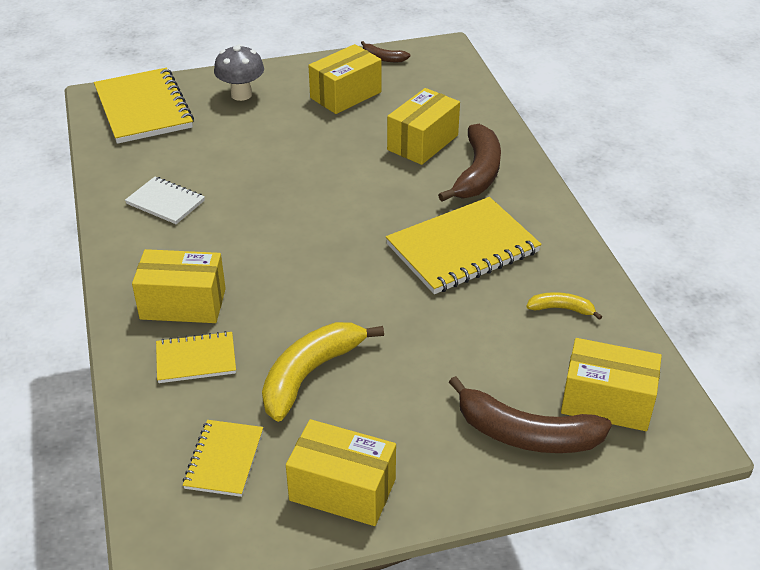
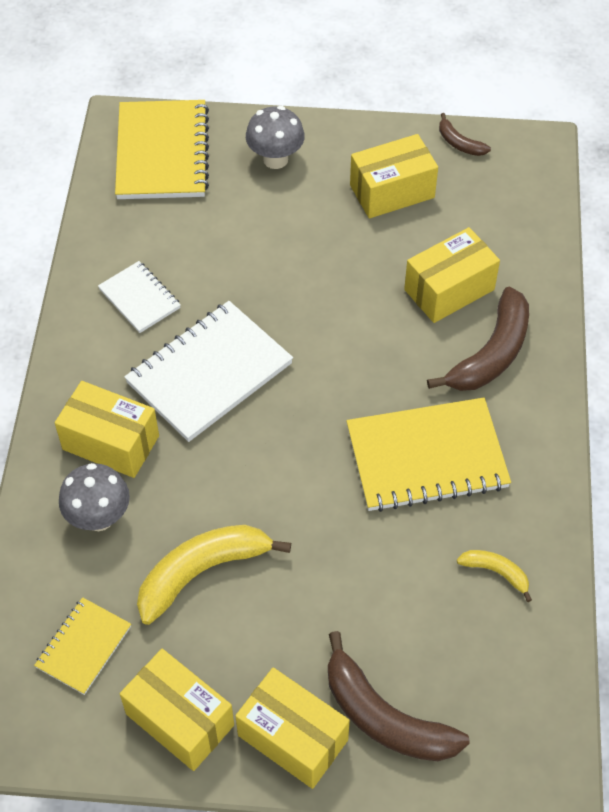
camera: 20 degrees right, 15 degrees up
(196, 359) = (99, 518): yellow notebook -> grey mushroom
(250, 237) = (209, 373): none -> white notebook
(606, 402) = (486, 706): yellow box -> yellow box (292, 738)

